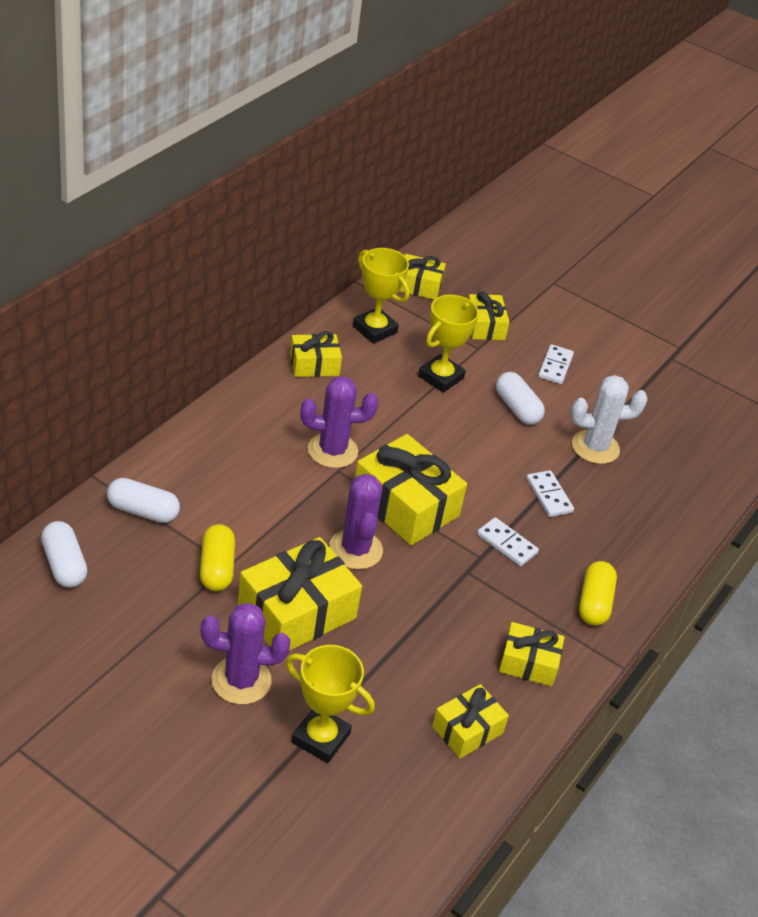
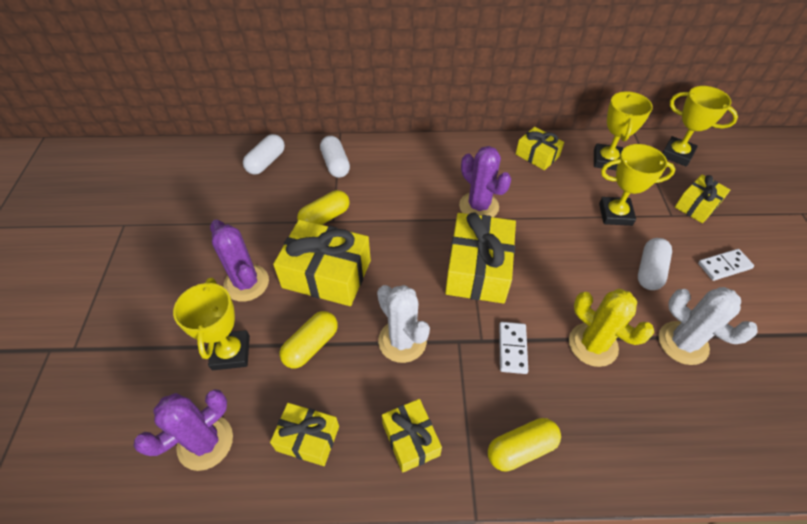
camera: 60 degrees right, 10 degrees up
(355, 549) = (409, 269): purple cactus -> purple cactus (205, 442)
(372, 673) = (311, 345): none -> yellow capsule
(419, 285) = (677, 154): yellow gift -> yellow trophy
(430, 607) = (402, 341): none -> white cactus
(549, 495) = (593, 344): white domino -> yellow cactus

